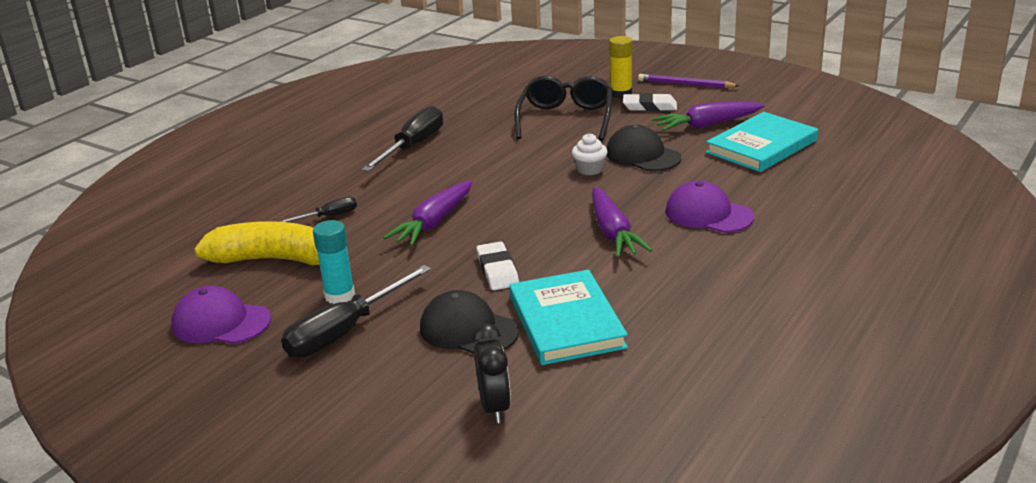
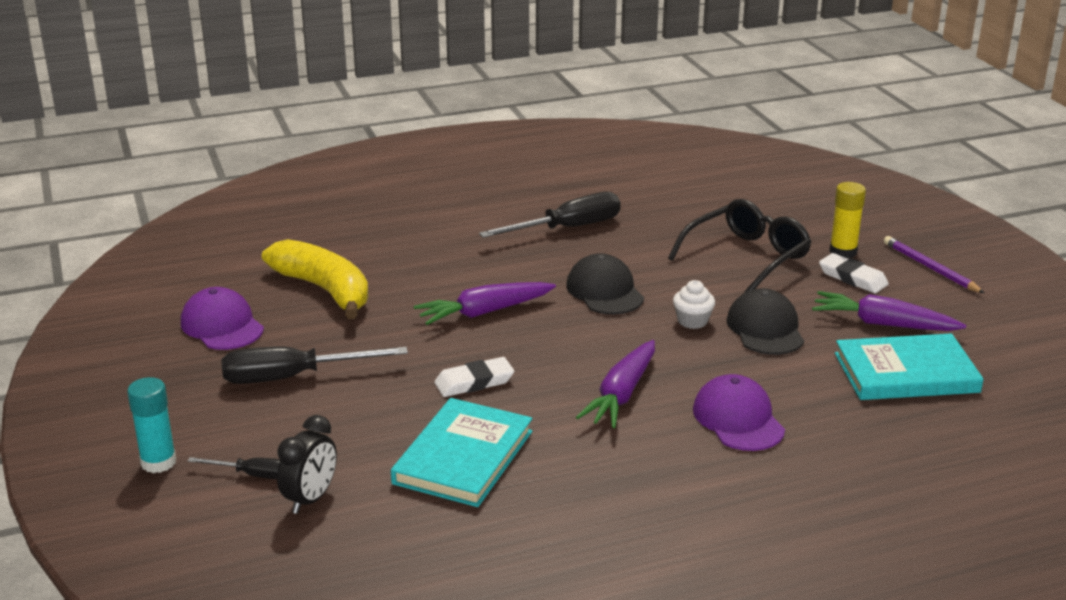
camera: 35 degrees right, 0 degrees up
(329, 216) = (411, 268): black screwdriver -> black screwdriver (252, 475)
(339, 296) = (328, 344): turquoise glue stick -> turquoise glue stick (158, 462)
(468, 330) = (380, 423): black cap -> black cap (605, 291)
(497, 270) = (474, 382): white eraser -> white eraser turned 45 degrees clockwise

